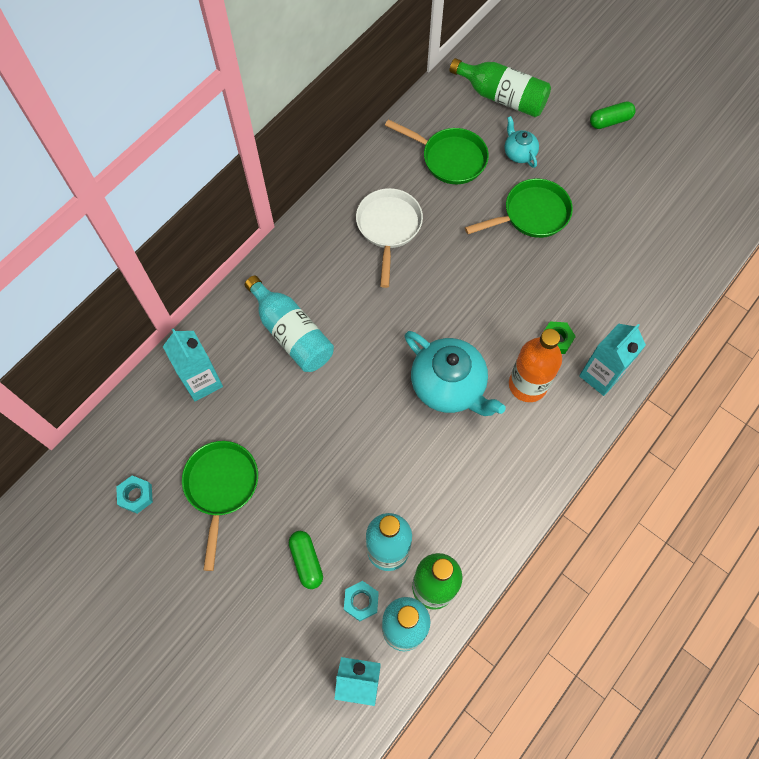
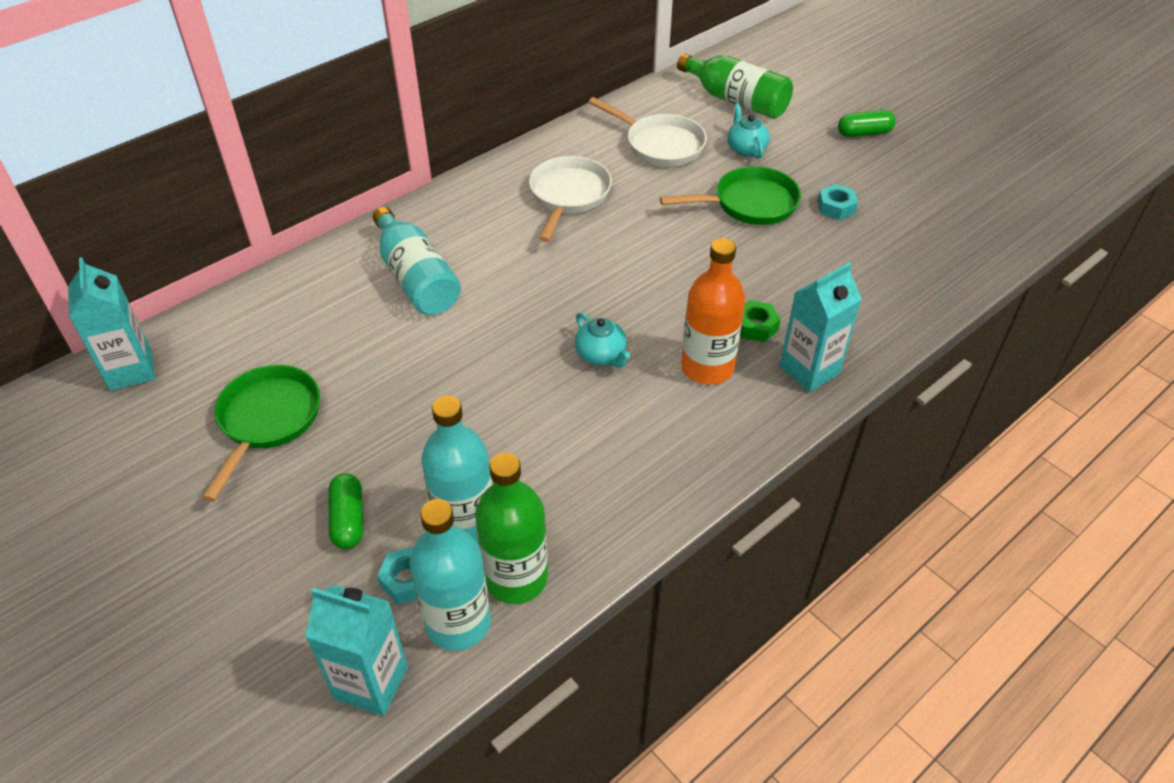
camera: 10 degrees right, 20 degrees down
(136, 496) = (155, 414): turquoise nut -> turquoise nut (836, 207)
(202, 381) = (288, 310): turquoise carton -> turquoise carton (131, 370)
(449, 386) = (601, 355): turquoise teapot -> turquoise teapot, size x0.51
(450, 158) = (660, 145): green pan -> white pan

